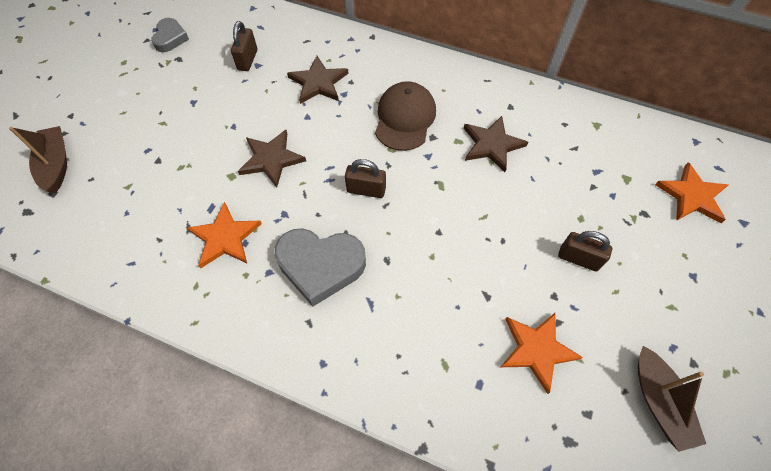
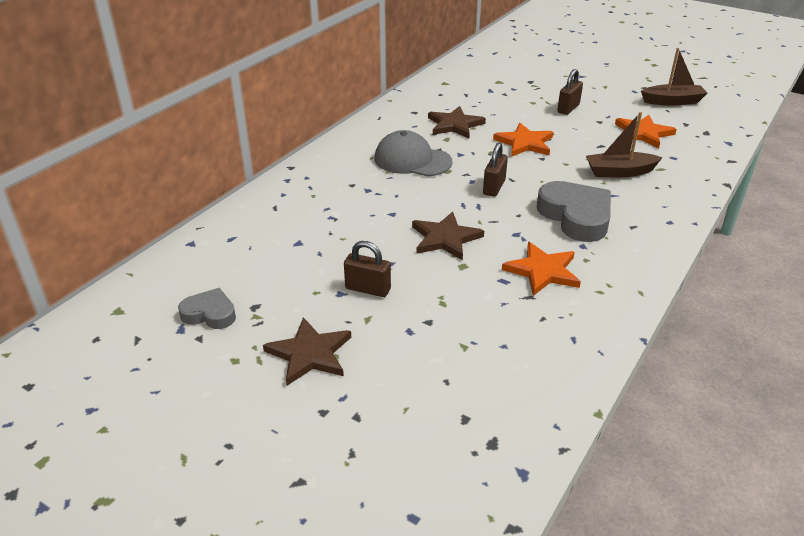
camera: 80 degrees left, 25 degrees down
(56, 165) = (415, 418): brown boat -> brown boat (619, 172)
(247, 60) = (286, 249): brown padlock -> brown padlock (368, 289)
(318, 82) = (345, 203): brown star -> brown star (310, 354)
(320, 266) = (576, 217): grey heart -> grey heart turned 45 degrees counterclockwise
(405, 118) = (412, 160): brown cap -> grey cap
(692, 196) = (517, 64): orange star -> orange star (524, 143)

